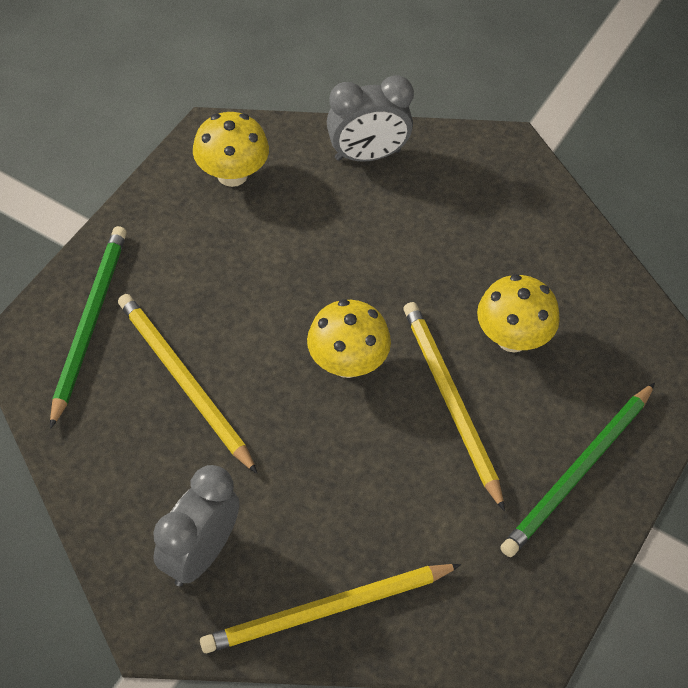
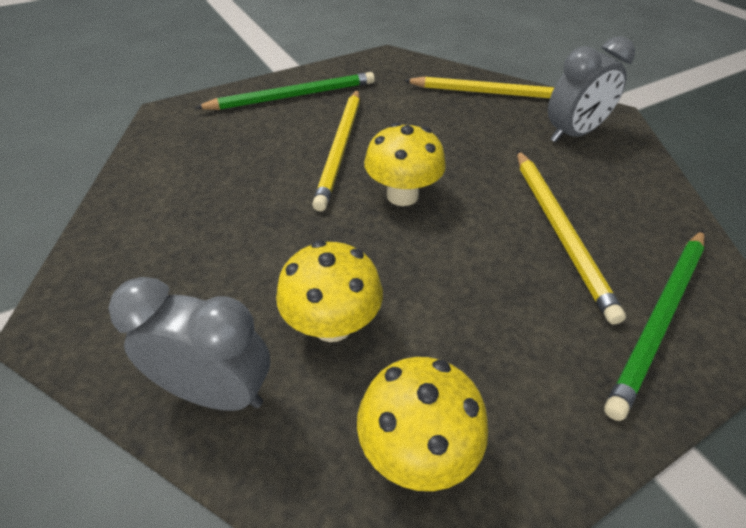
camera: 150 degrees left, 10 degrees down
(512, 338) = (256, 166): yellow mushroom -> yellow mushroom (332, 324)

